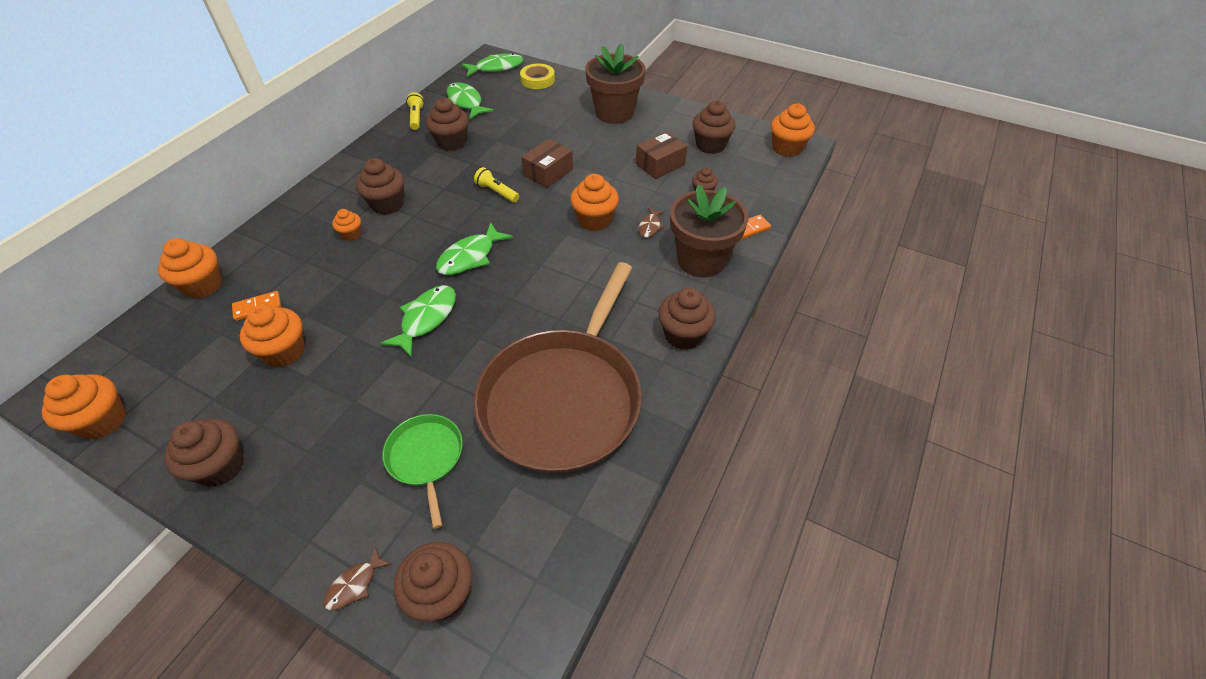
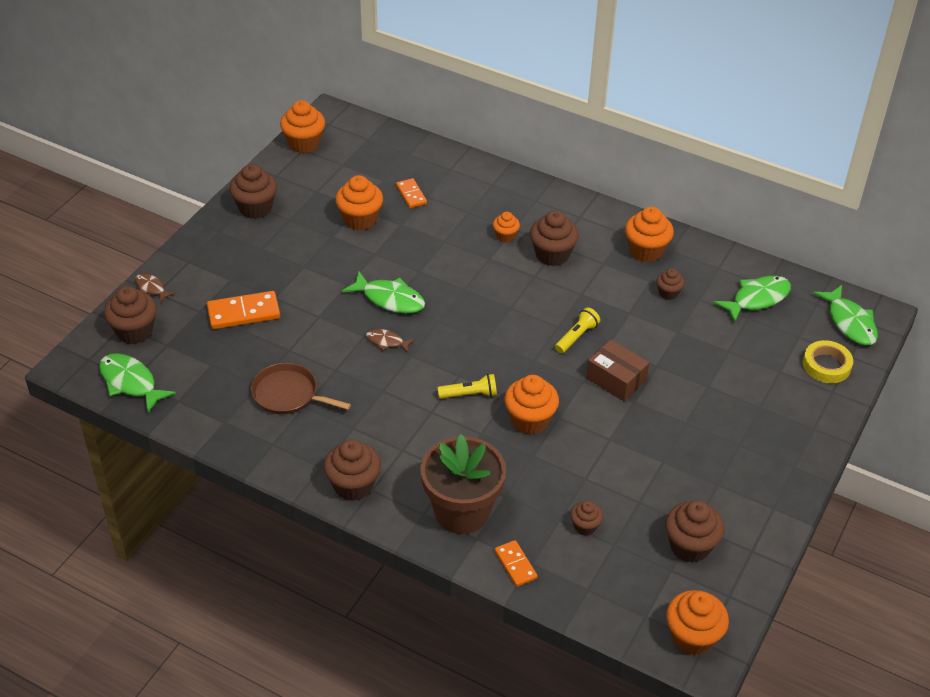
camera: 90 degrees right, 5 degrees down
(203, 285) = (439, 159): orange cupcake -> orange cupcake (646, 251)
(416, 117) = (716, 259): yellow flashlight -> yellow flashlight (469, 394)
(426, 458) = (243, 313): green pan -> orange domino
(451, 142) = (668, 293): brown cupcake -> brown cupcake, size x0.57
(470, 257) = (471, 322): green fish -> green fish (130, 382)
(564, 398) = (288, 394): brown pan -> brown pan, size x0.45
(614, 113) = (755, 445): brown flower pot -> none
(650, 226) = (519, 469): brown fish -> brown fish (387, 342)
(660, 164) = (641, 487): brown box -> none

